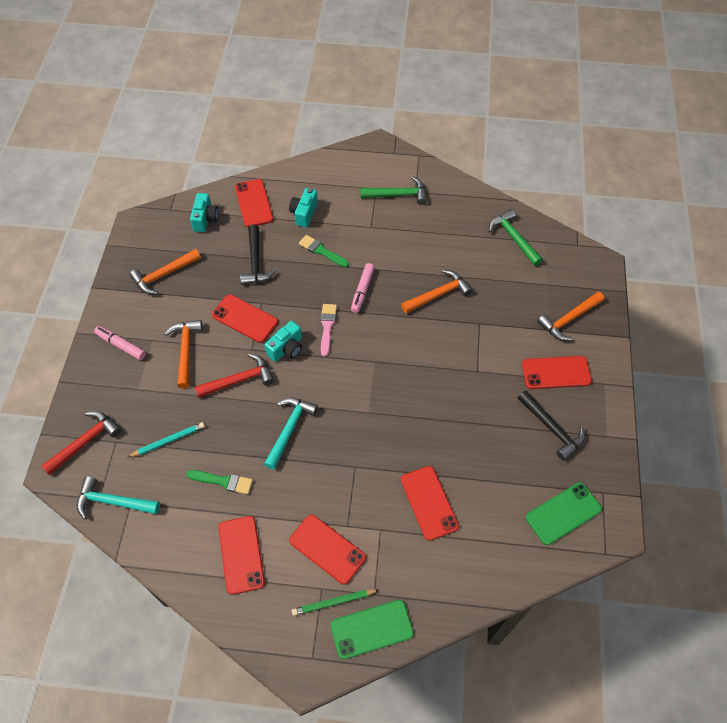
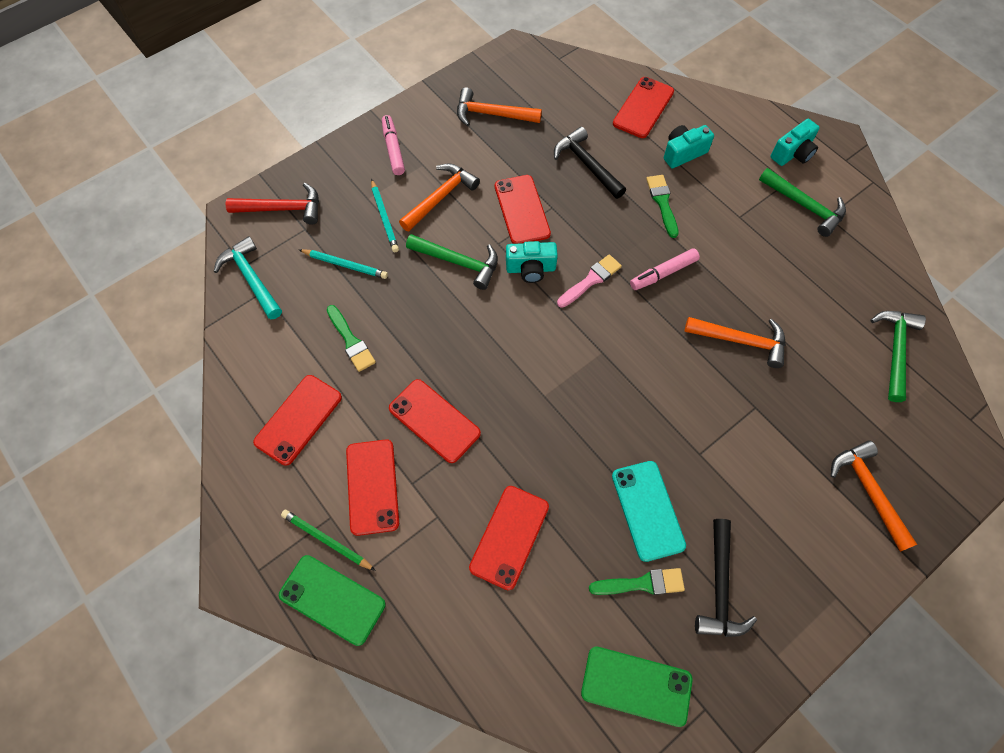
camera: 45 degrees right, 5 degrees up
(162, 391) = (384, 218): none -> turquoise pencil
(205, 219) = (582, 90): turquoise camera -> turquoise camera (793, 153)
(239, 380) = (458, 262): red hammer -> green hammer
(255, 262) = (587, 164): black hammer -> black hammer turned 105 degrees clockwise
(289, 429) = (454, 346): turquoise hammer -> none
(482, 423) = (647, 510): none -> turquoise phone
(516, 462) = (641, 583): none -> green brush
(556, 372) = (789, 534): red phone -> red phone (434, 420)
(569, 319) = (868, 491): orange hammer -> orange hammer turned 60 degrees clockwise

